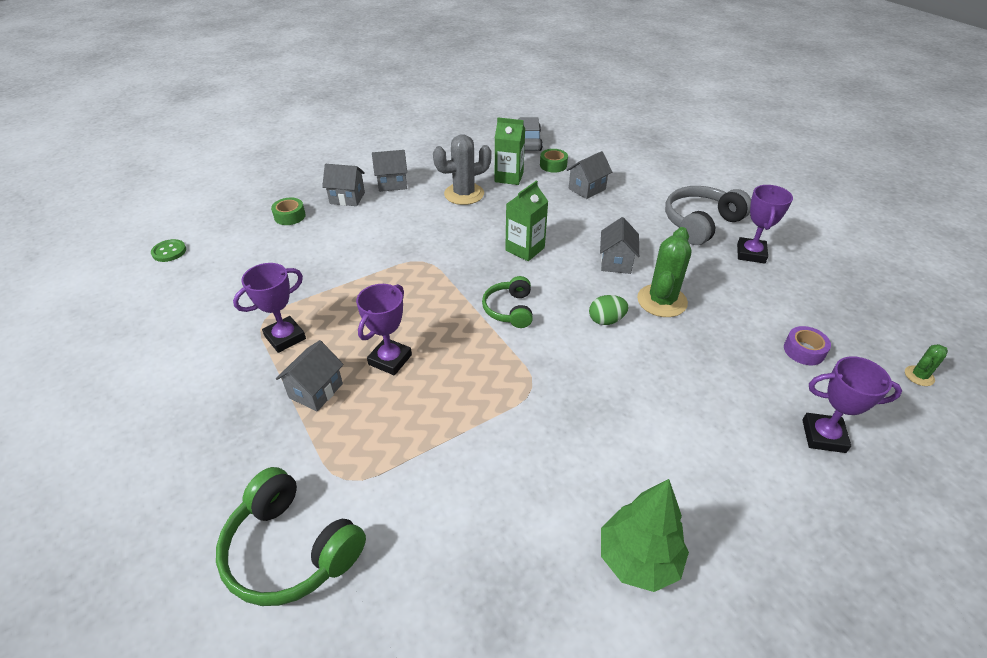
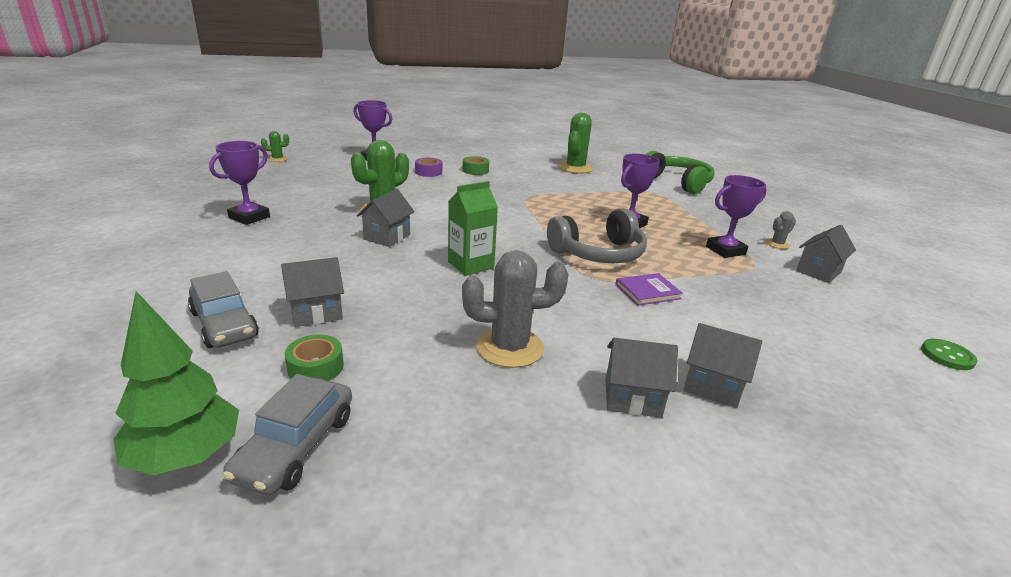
camera: 165 degrees left, 15 degrees down
(212, 370) = (777, 244): none -> grey cactus
(290, 216) = (799, 373): green tape -> green tape (475, 170)
(316, 391) = (684, 221): grey house -> grey house (818, 271)
(377, 257) = (647, 291): none -> purple book
(495, 544) = (575, 168): none -> green cactus
(509, 177) = (415, 361): green carton -> none
(510, 309) = (519, 229): green headphones -> none
(606, 320) = (443, 210): green egg -> none
(623, 173) = (224, 324): none -> grey car
(638, 559) = (511, 156): green tree -> green tree (186, 456)
(701, 223) = (245, 246): grey headphones -> grey headphones (598, 253)
(804, 351) = (324, 176): purple tape -> purple tape (428, 172)

